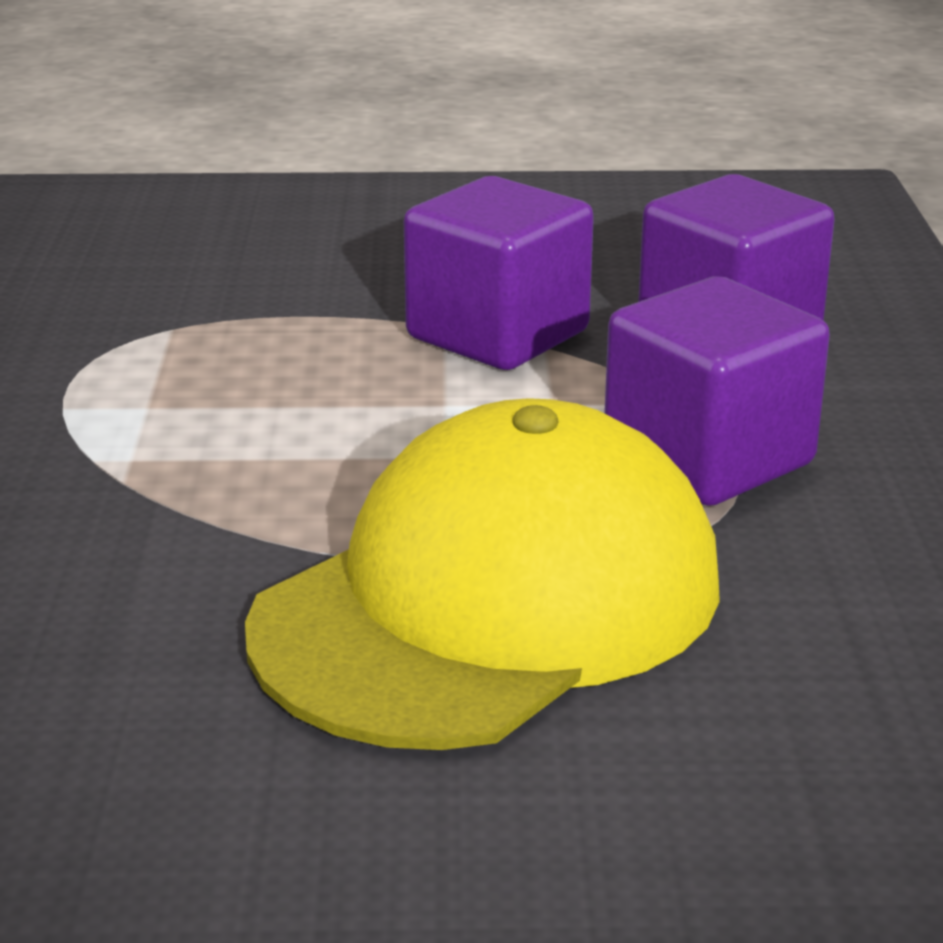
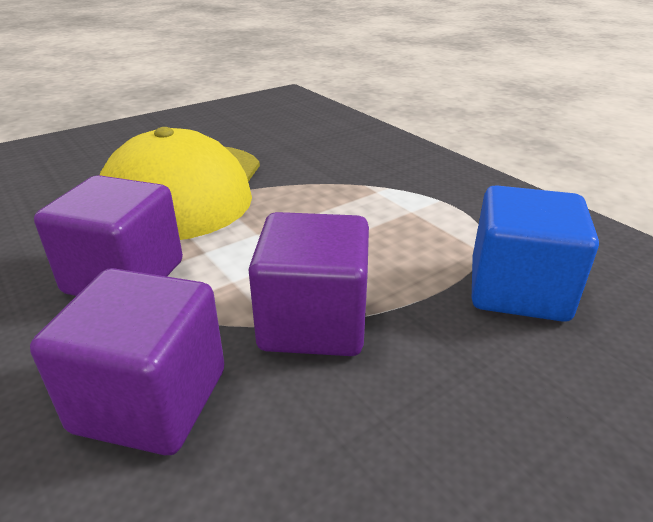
camera: 145 degrees right, 5 degrees up
(220, 289) = (518, 290): none -> blue cube

